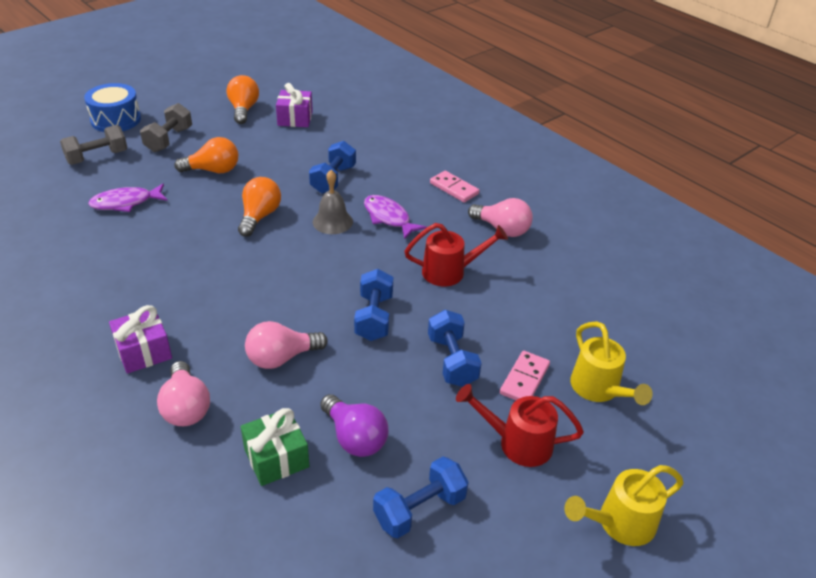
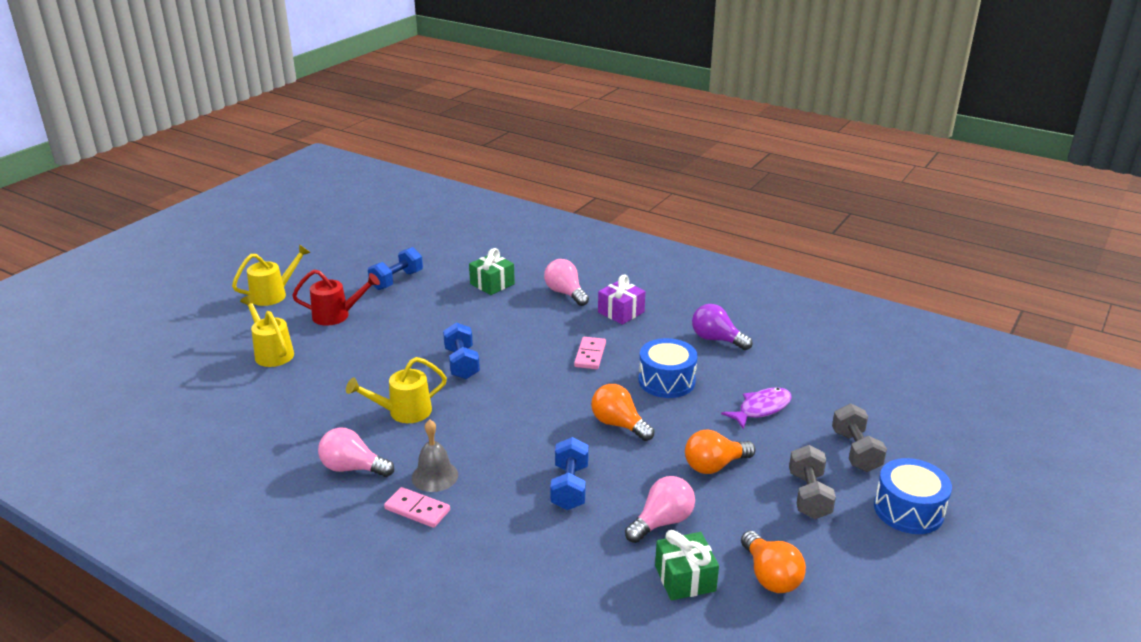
camera: 165 degrees right, 10 degrees down
(97, 157) = (855, 451): grey dumbbell -> grey dumbbell turned 45 degrees counterclockwise
(180, 247) = (666, 381): none -> blue drum
(259, 216) = (619, 424): orange light bulb -> orange light bulb turned 135 degrees clockwise
(281, 358) = (520, 327): pink light bulb -> pink light bulb (662, 522)
(295, 118) = (685, 578): purple gift -> green gift
(332, 221) = (541, 436): grey bell -> grey bell (435, 476)
(355, 438) = (447, 299): purple light bulb -> purple light bulb (716, 339)
(388, 218) = (484, 453): purple fish -> none
(450, 272) = (403, 412): red watering can -> yellow watering can
(452, 361) = (389, 348): blue dumbbell -> none
(524, 379) = (330, 348): pink domino -> pink domino (590, 355)

